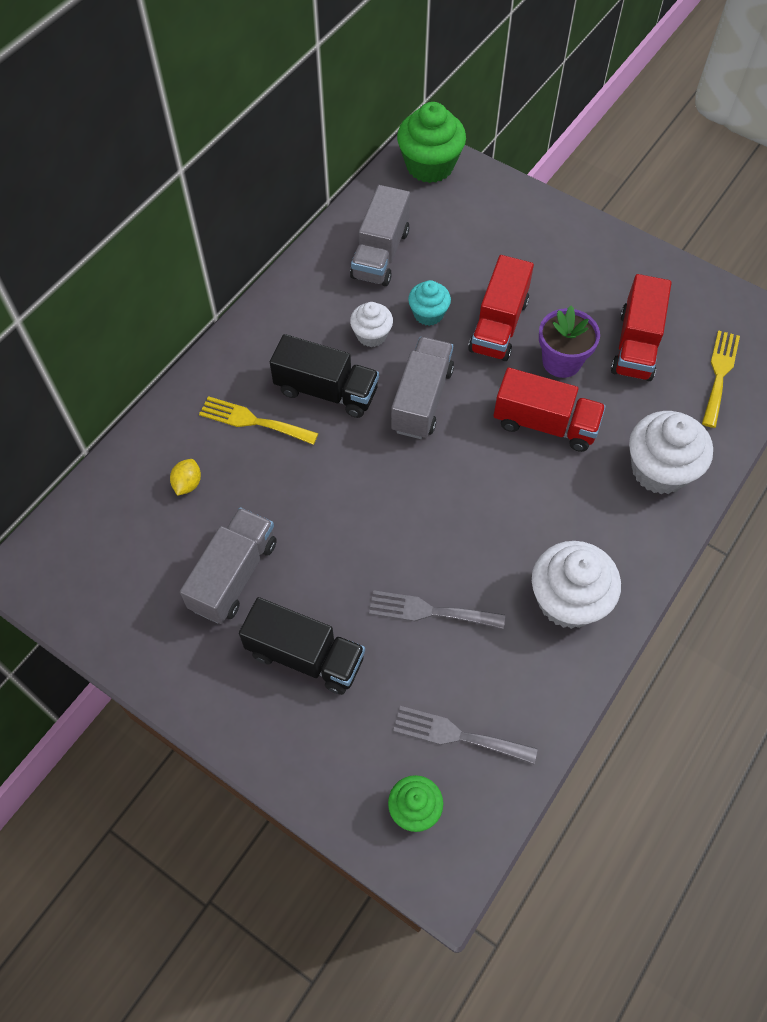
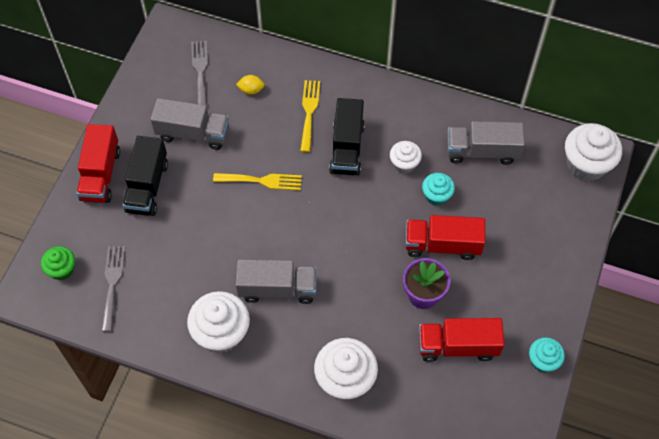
camera: 75 degrees right, 0 degrees up
(422, 400) = (358, 208): grey truck -> grey truck (277, 289)
(429, 611) = (193, 249): grey fork -> grey fork (200, 71)
(430, 166) = (586, 164): green cupcake -> white cupcake
(545, 424) = (362, 293): red truck -> red truck (101, 174)
(668, 272) = (543, 361): none -> turquoise cupcake
(719, 374) = (450, 413): yellow fork -> yellow fork (262, 181)

